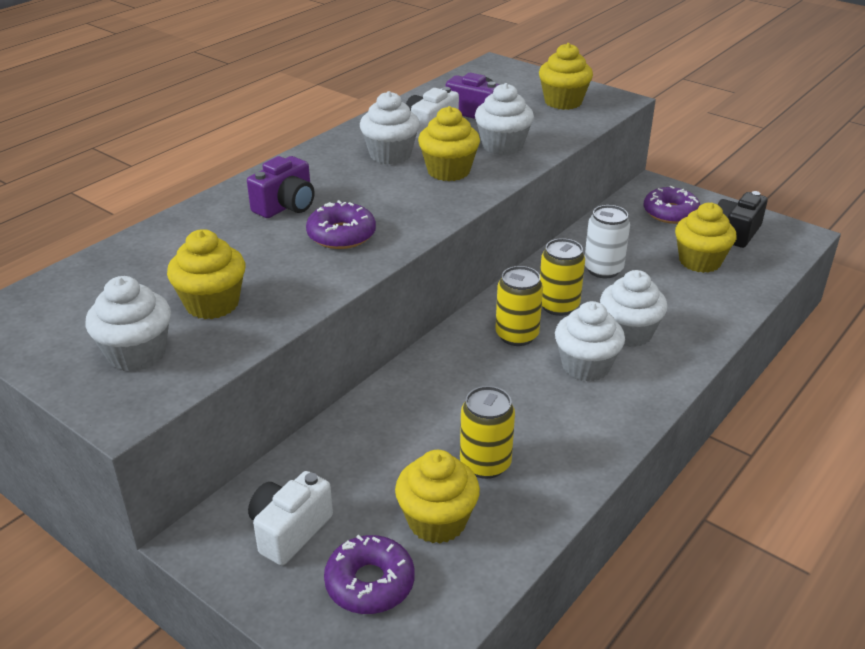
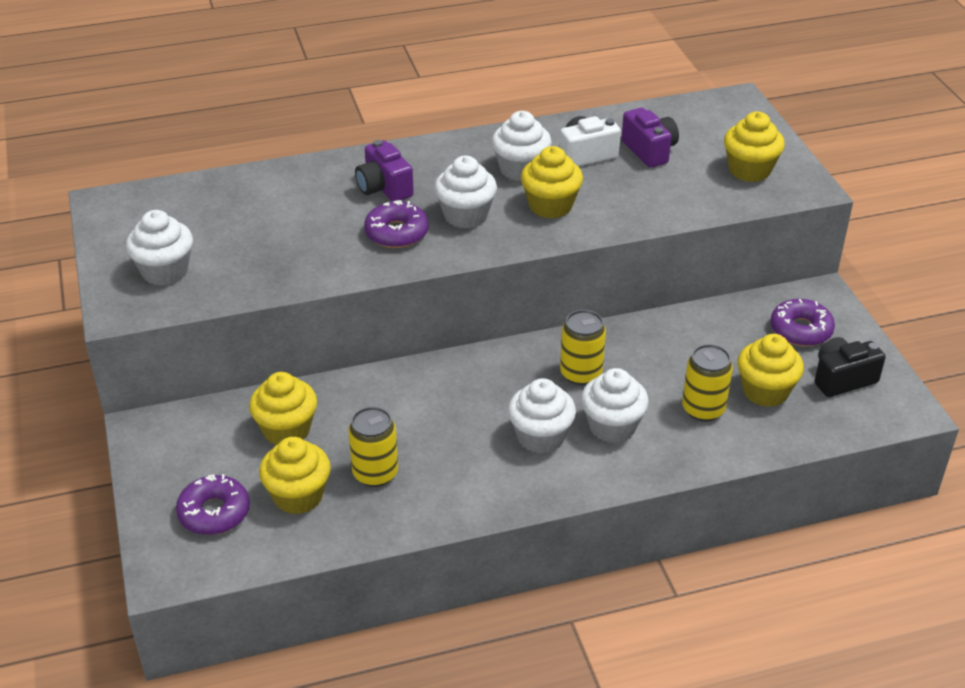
camera: 35 degrees right, 5 degrees up
(212, 304) = (247, 253): yellow cupcake -> yellow cupcake (286, 430)
(286, 206) = (384, 188): purple camera -> purple camera turned 75 degrees clockwise
(289, 531) = (200, 451): white camera -> none
(502, 146) = (629, 198): white cupcake -> white cupcake (465, 215)
(517, 335) = (515, 383): yellow can -> yellow can (703, 409)
(603, 269) = (662, 358): white can -> none

